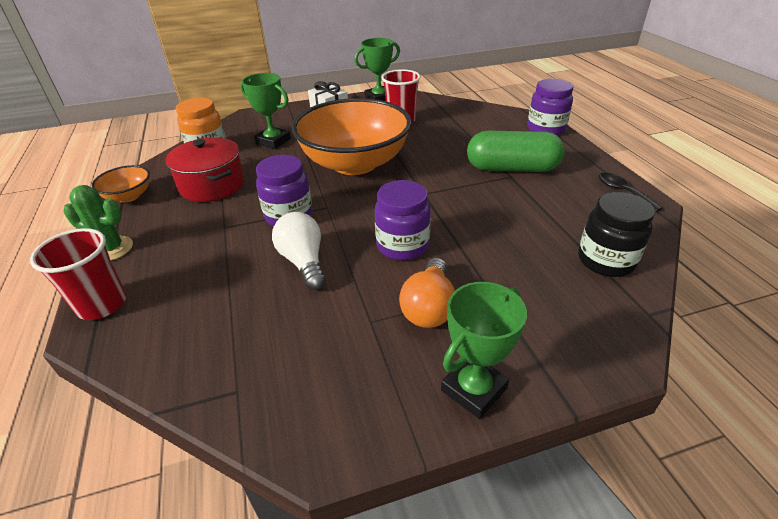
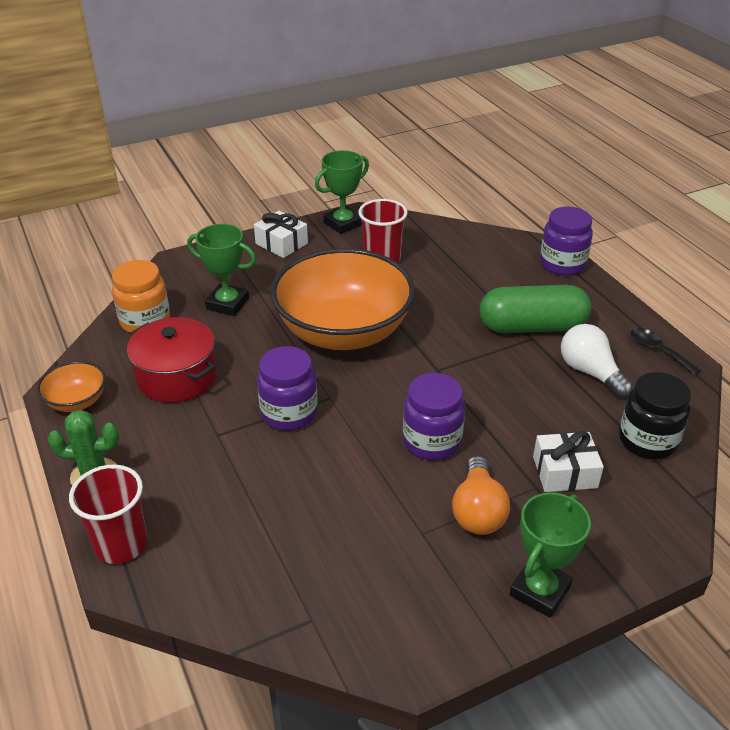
camera: 10 degrees left, 0 degrees up
(303, 262) = (328, 471): white light bulb -> white light bulb (590, 372)
(520, 281) = (564, 472): none -> white gift

